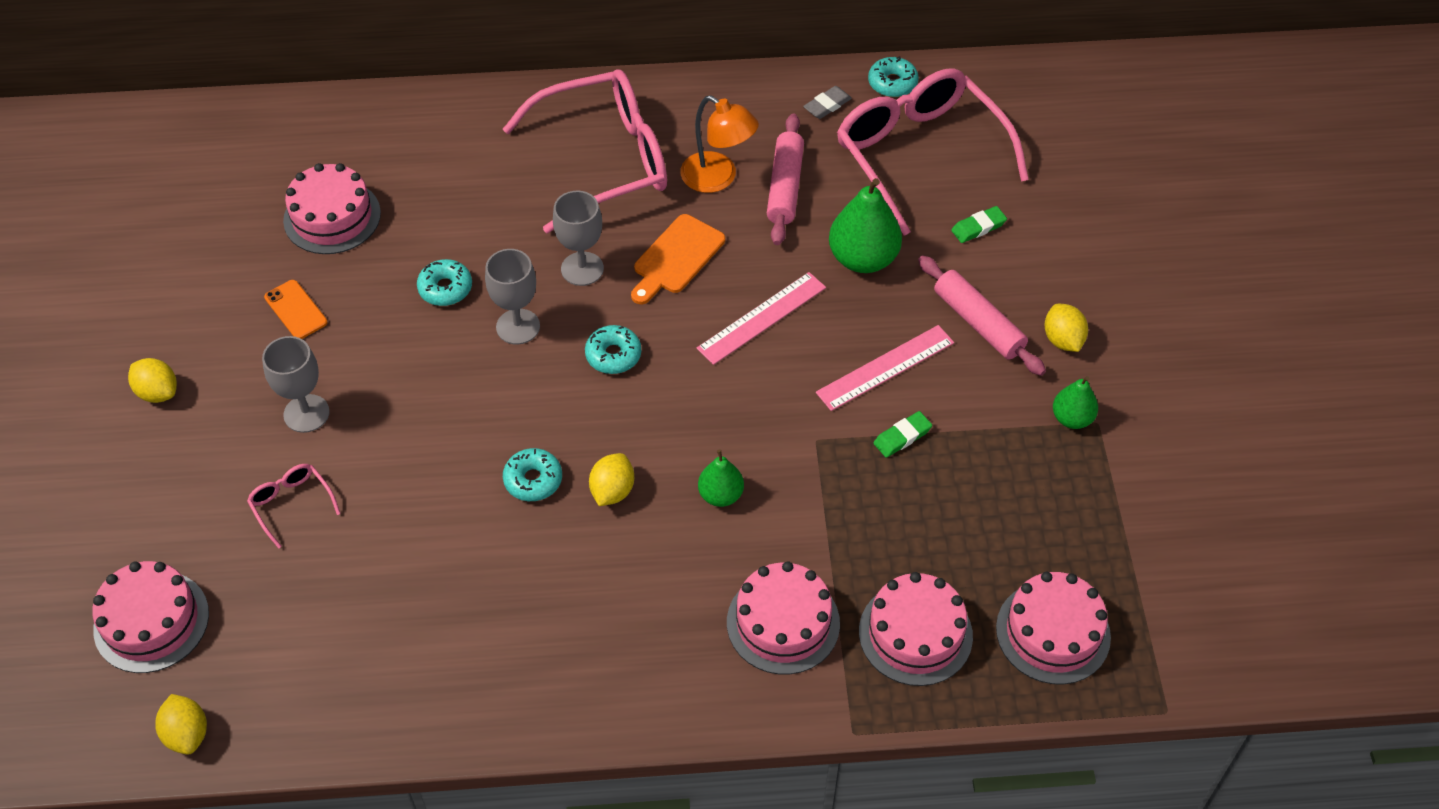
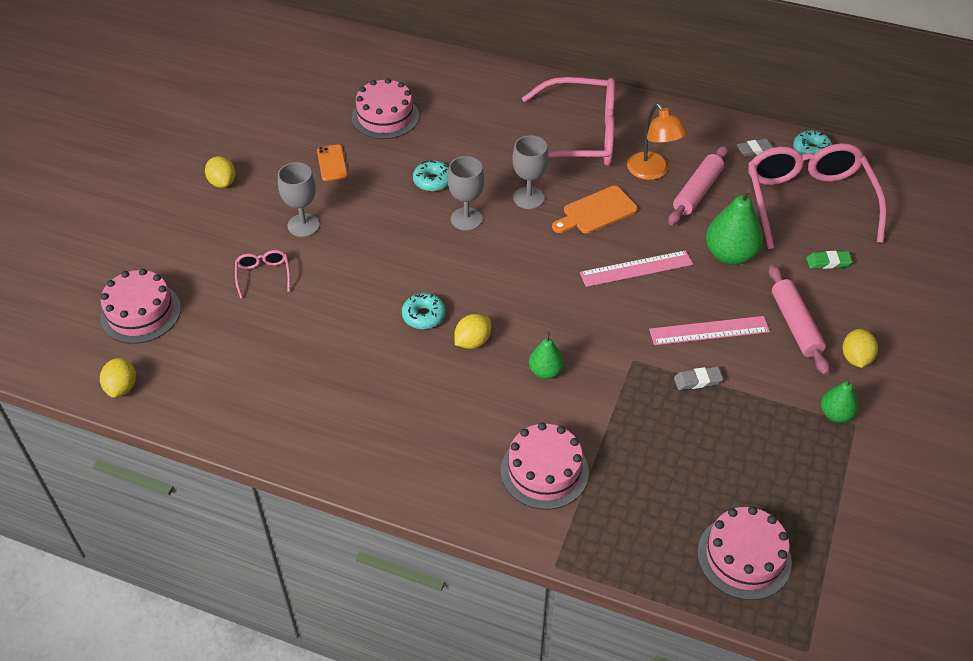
camera: 25 degrees right, 5 degrees down
(613, 355) = (520, 257): turquoise donut -> none
(902, 437) = (697, 380): green eraser -> grey eraser
(915, 633) = (637, 516): pink cake -> none

